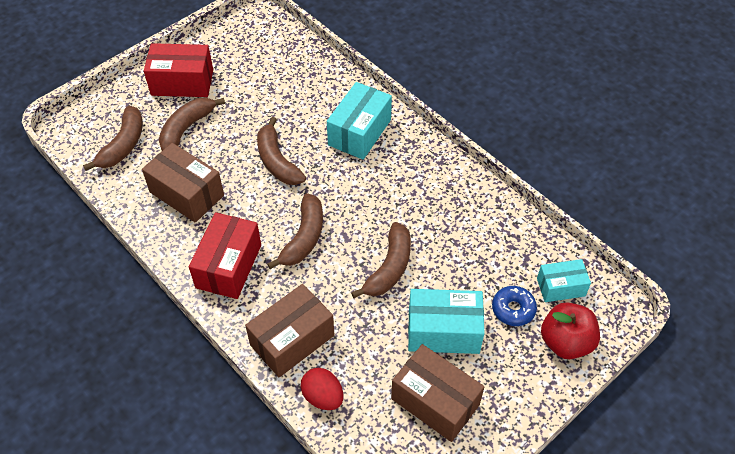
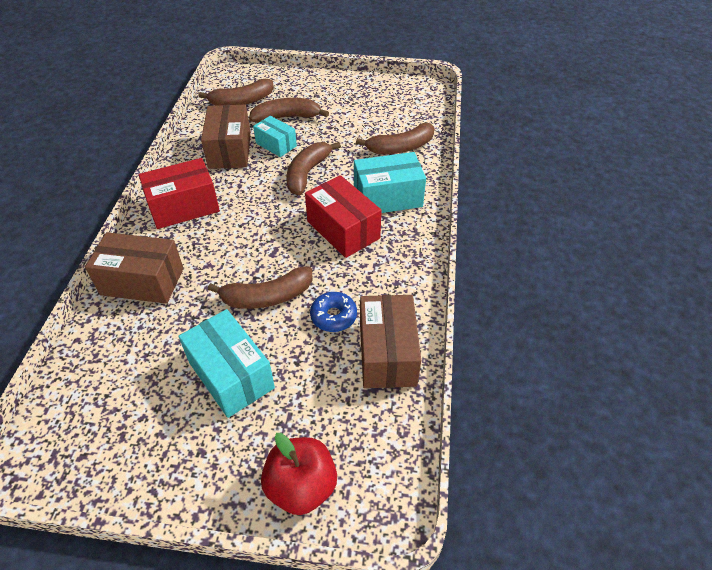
camera: 50 degrees right, 5 degrees down
(182, 82) = (325, 92): red box -> red box (343, 230)
(304, 238) = (249, 229): brown banana -> brown banana (400, 148)
(323, 397) = (99, 333): red egg -> none
(435, 401) = (147, 415): brown box -> brown box (387, 354)
(513, 309) = (302, 415): blue donut -> blue donut (333, 316)
(561, 287) = (366, 440): turquoise box -> turquoise box (276, 145)

